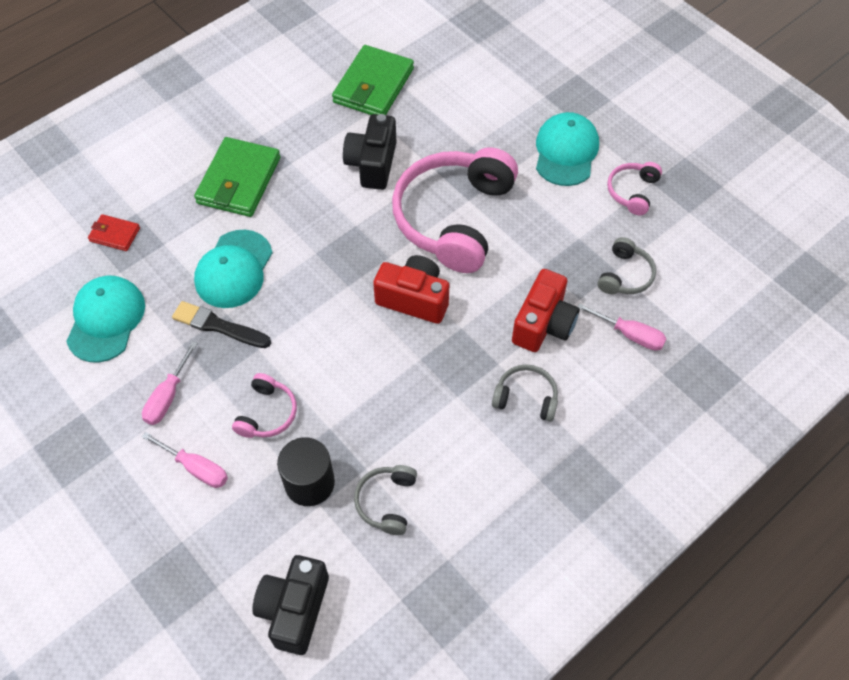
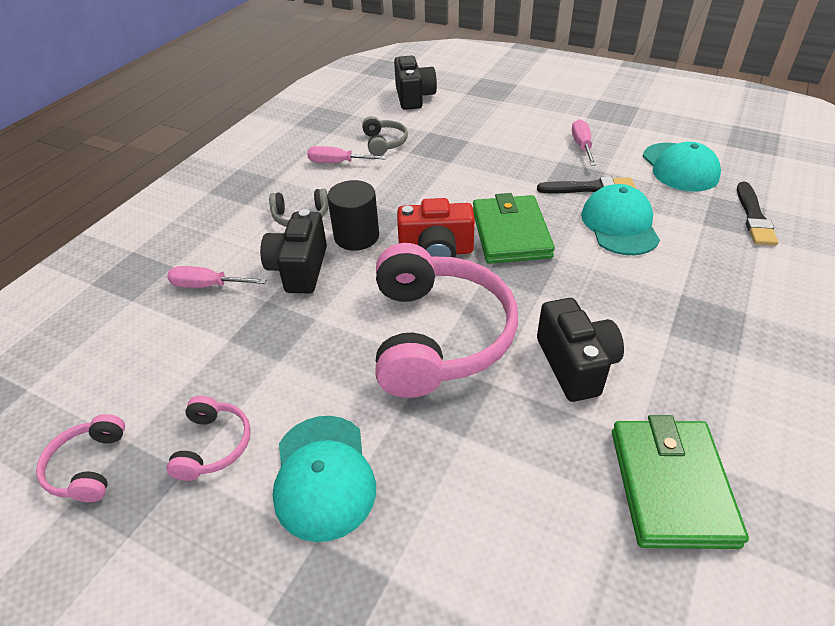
camera: 160 degrees right, 15 degrees down
(115, 234) = (754, 217): red wallet -> black brush
(196, 468) = (525, 124): pink screwdriver -> pink screwdriver (338, 163)
(239, 180) = (702, 296): green wallet -> green wallet (510, 233)
(267, 413) = (502, 157): pink headphones -> pink headphones (88, 466)
(309, 483) = (443, 137): black cylinder -> black cylinder (356, 236)
(543, 324) = (299, 269): red camera -> black camera
(625, 275) = (217, 338): grey headphones -> none

